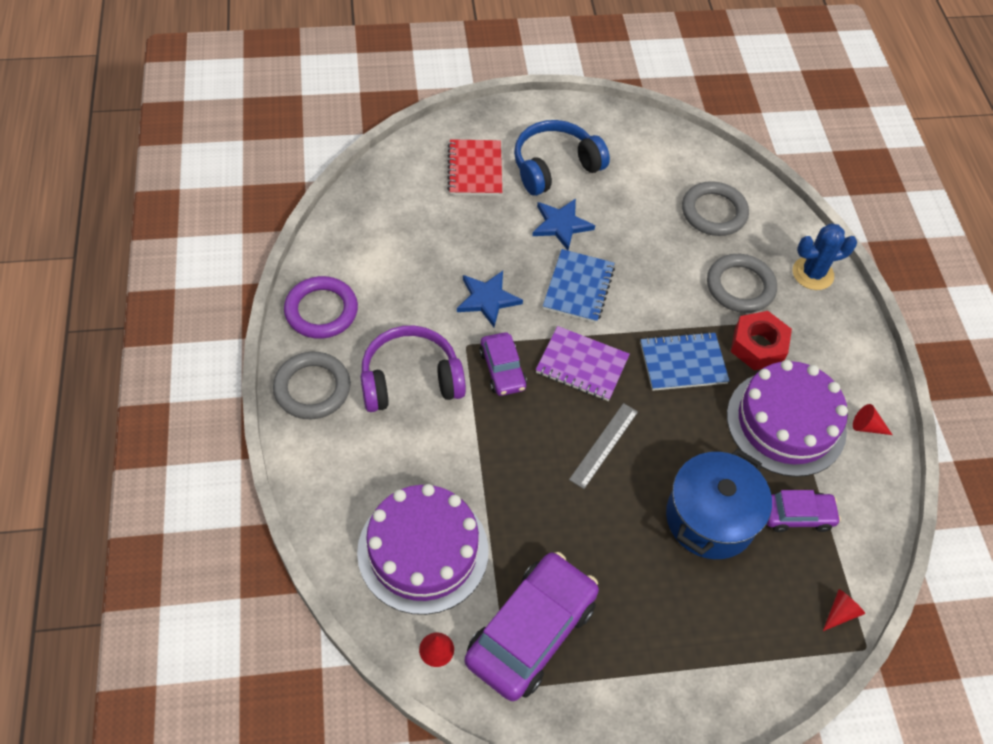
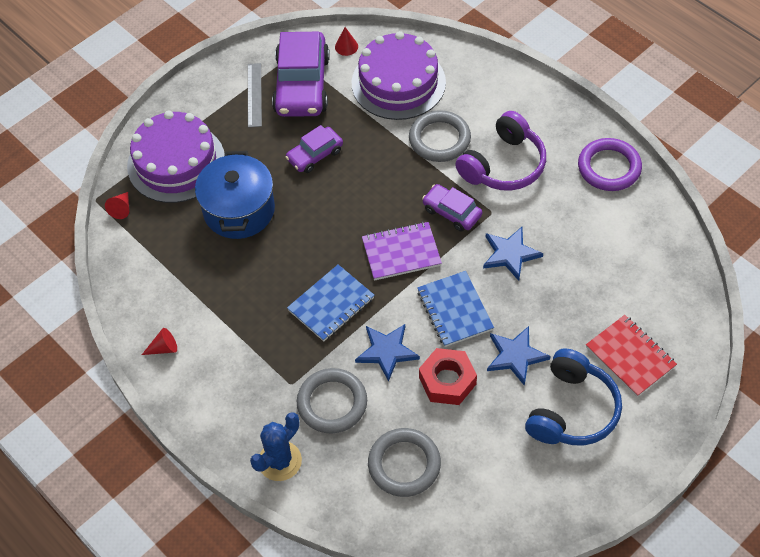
camera: 150 degrees right, 0 degrees up
(312, 388) = (557, 119): grey ring -> grey ring (439, 139)
(604, 445) = (342, 209): grey ruler -> grey ruler (254, 95)
(663, 294) = (387, 351): none -> blue star
(758, 346) = (284, 358): red nut -> red nut (447, 381)
(786, 422) = (226, 310): purple cake -> purple cake (176, 163)
(797, 515) = (182, 250): purple car -> purple car (315, 155)

